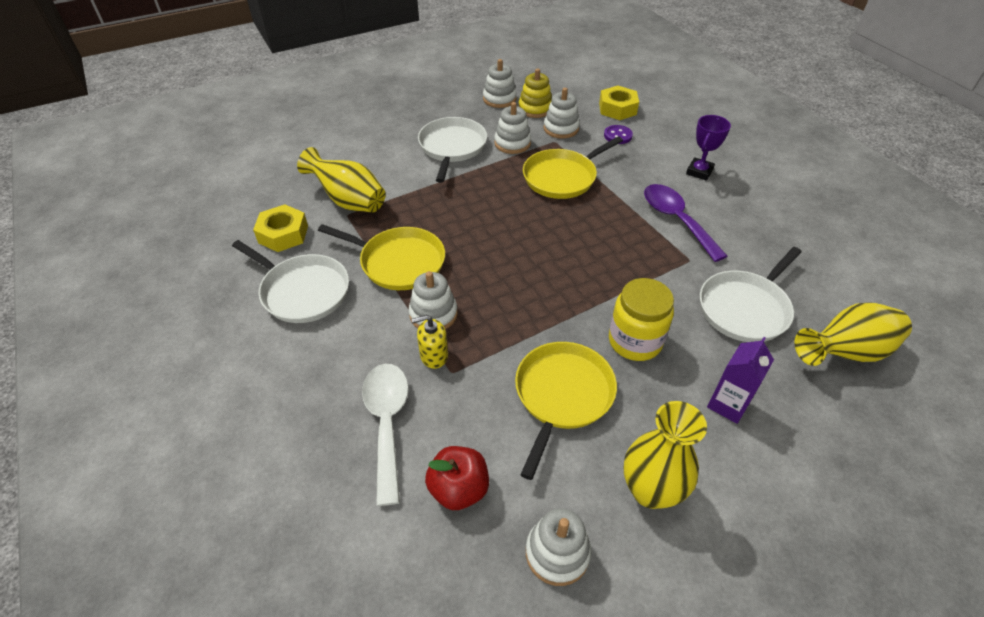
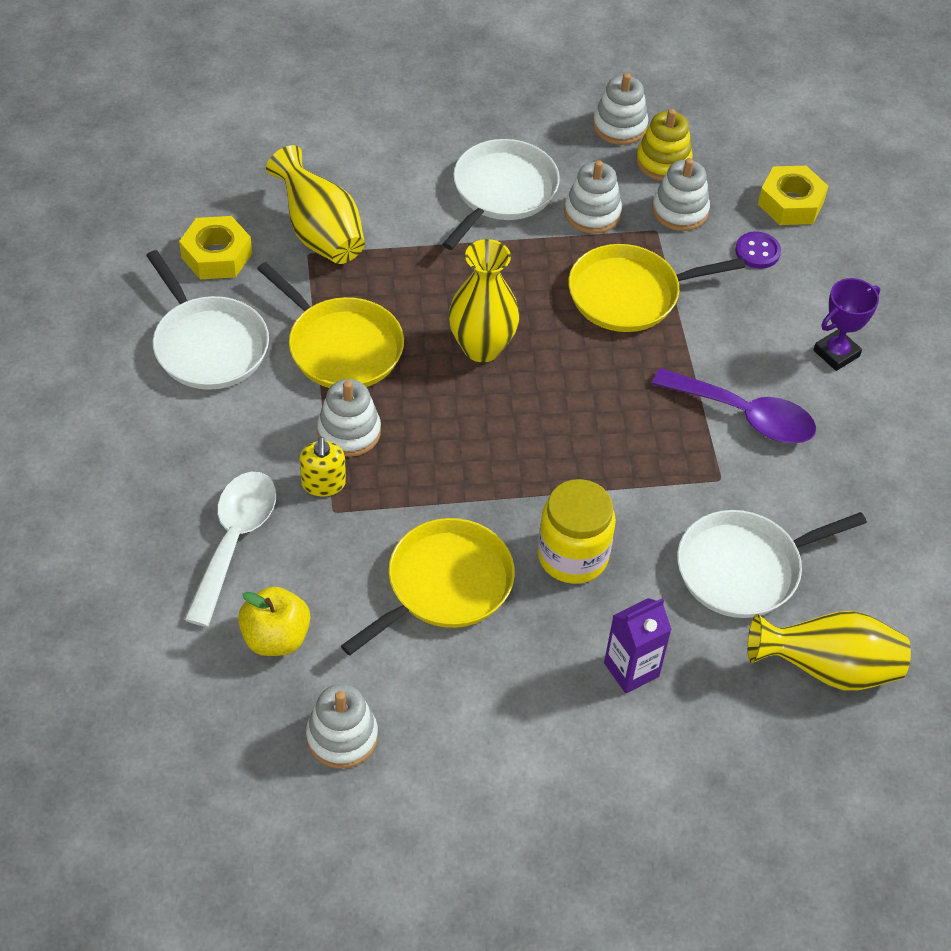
camera: 20 degrees right, 5 degrees up
(434, 355) = (323, 483): yellow soap dispenser -> yellow soap dispenser turned 105 degrees counterclockwise
(459, 489) = (276, 638): red apple -> yellow apple
(650, 490) = (477, 720): yellow vase -> yellow vase (481, 347)
(676, 220) = (745, 416): purple spoon -> purple spoon turned 120 degrees clockwise

